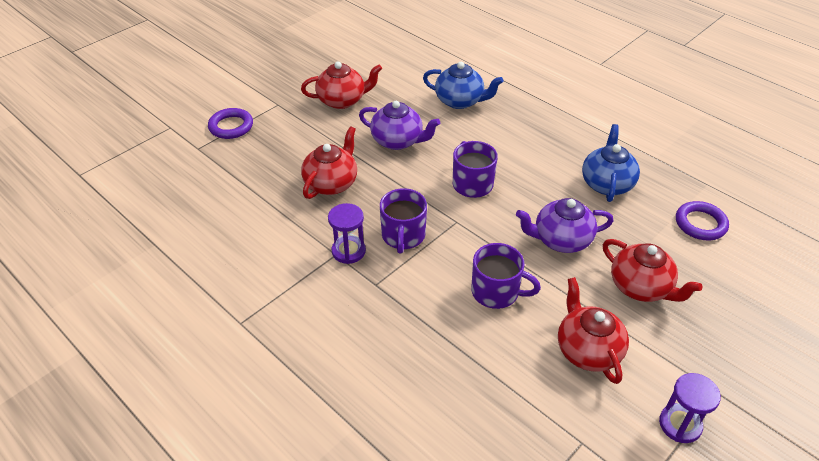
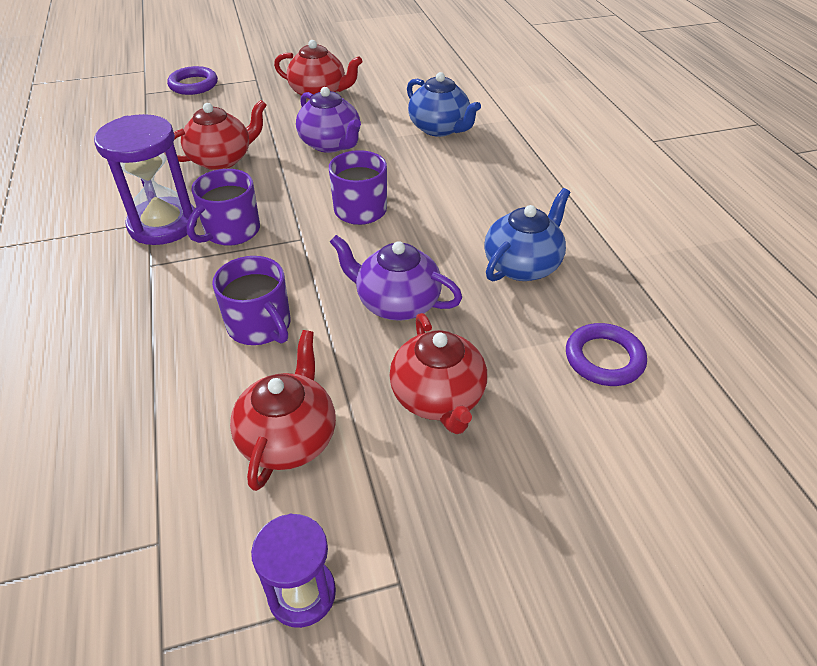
camera: 30 degrees right, 0 degrees up
(348, 251) = (163, 224): purple hourglass -> purple hourglass, size x1.64

